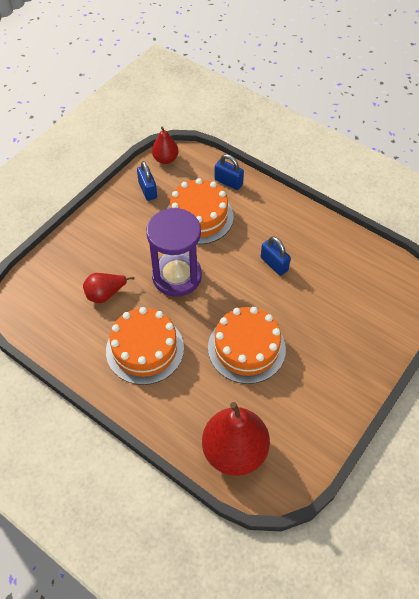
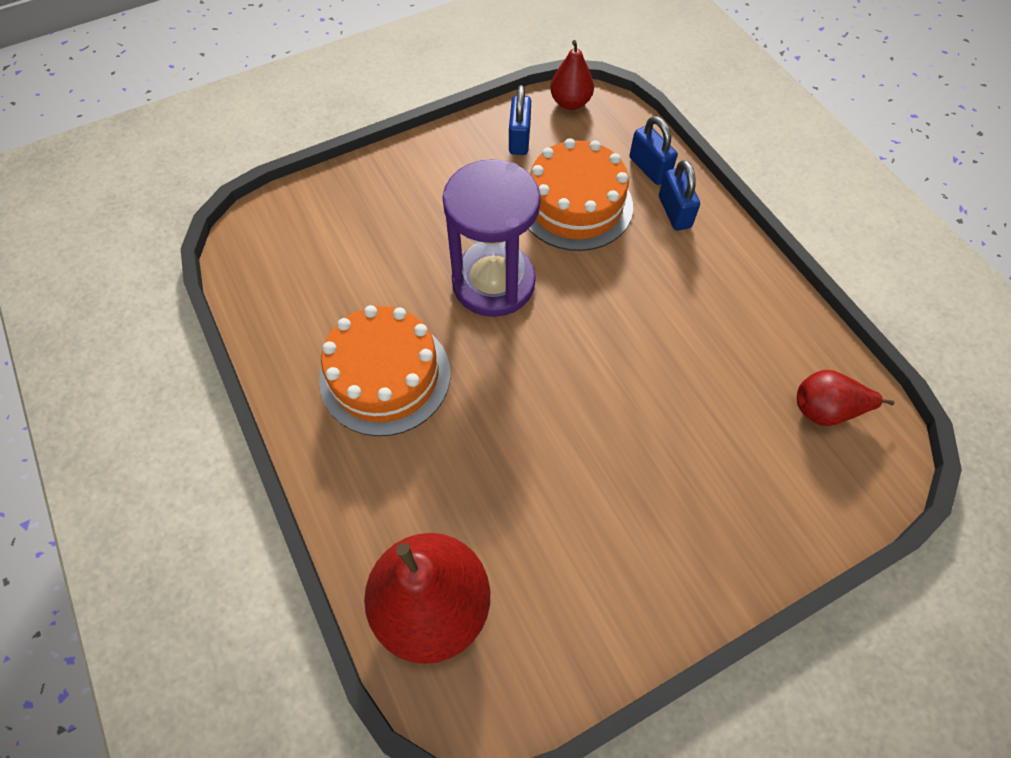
camera: 25 degrees right, 5 degrees up
(105, 294) = (374, 269): red pear -> red pear (826, 410)
(246, 348) = (542, 441): orange cake -> none
(274, 264) = (657, 322): blue padlock -> blue padlock (674, 212)

